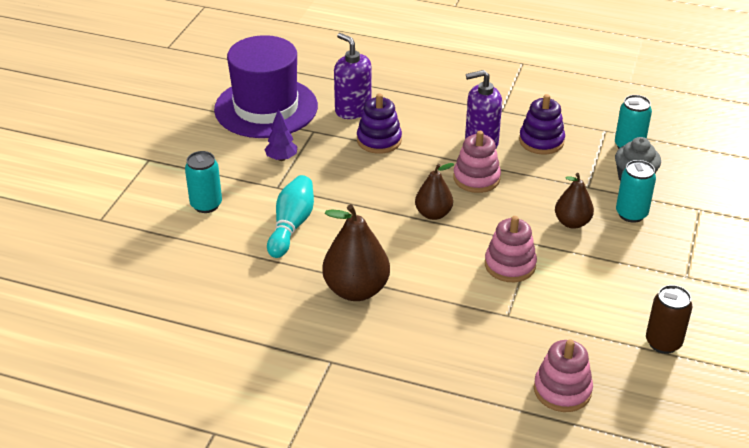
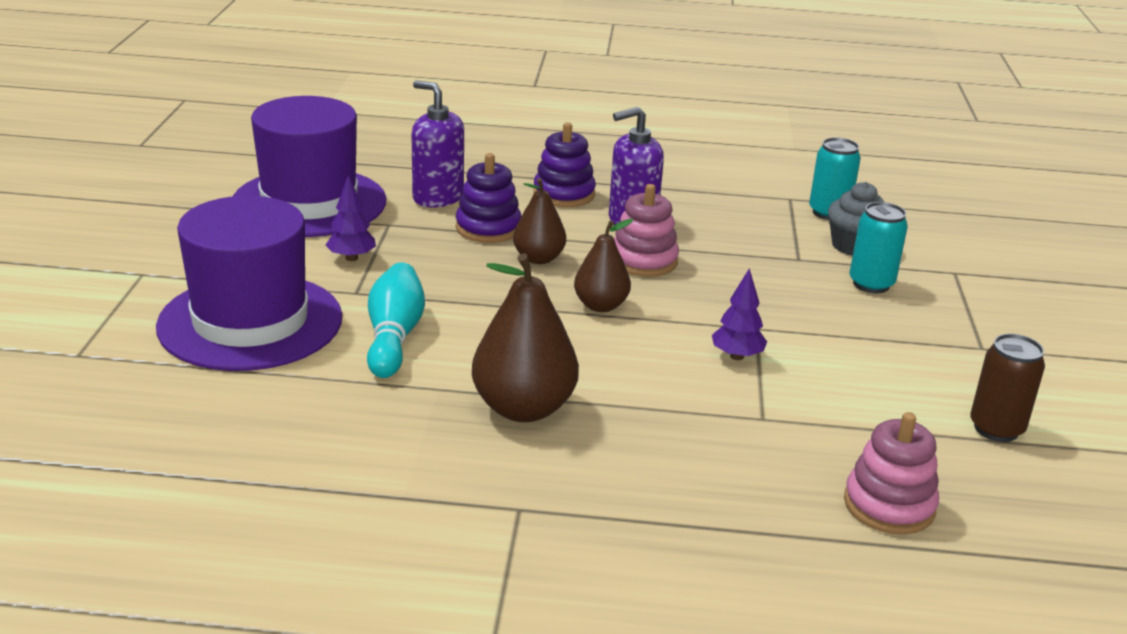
camera: 15 degrees left, 10 degrees down
(206, 205) = (250, 322): turquoise can -> purple hat
(510, 265) = (737, 356): pink stacking toy -> purple tree
(541, 141) = (712, 215): purple stacking toy -> purple stacking toy (564, 194)
(572, 222) = (798, 300): brown pear -> brown pear (538, 258)

